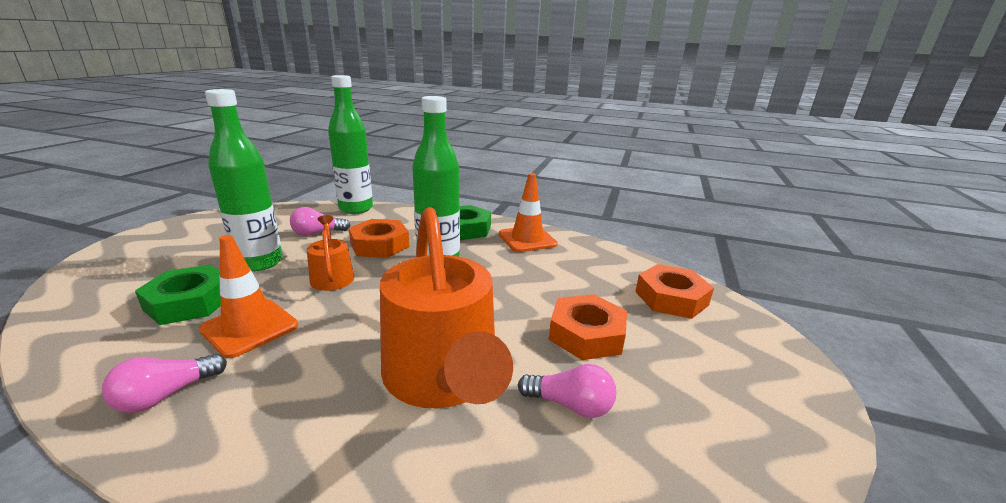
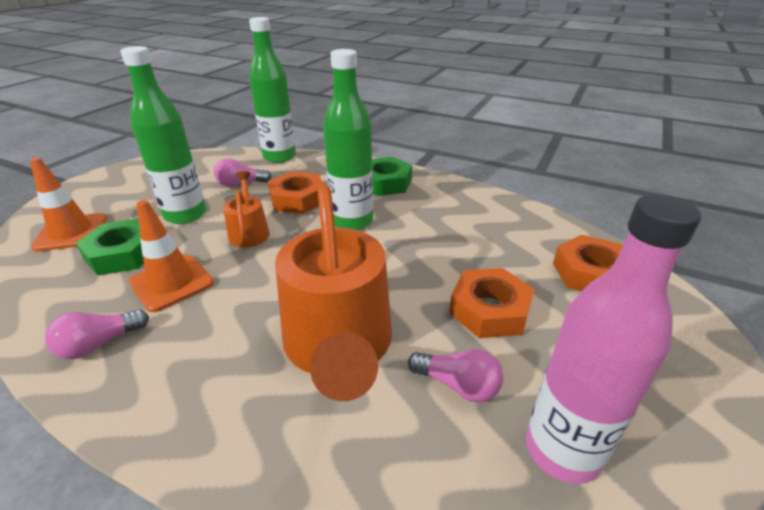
camera: 10 degrees right, 10 degrees up
(527, 239) = (447, 197): orange traffic cone -> orange traffic cone (71, 232)
(683, 456) = (562, 450): none -> pink bottle

